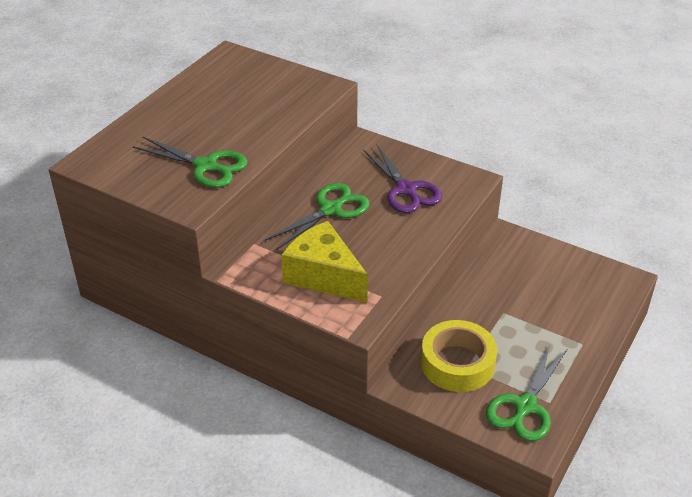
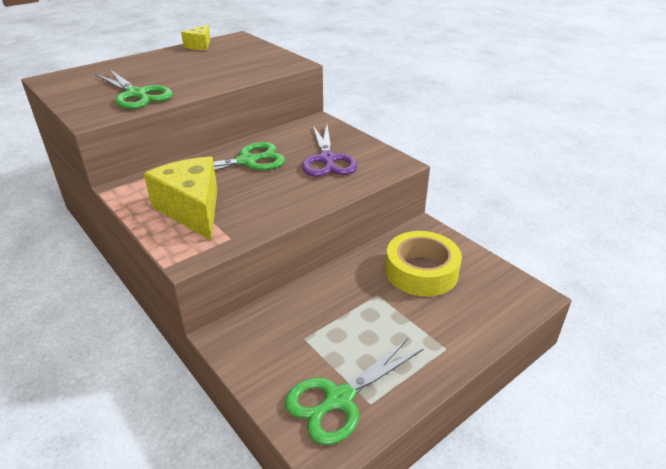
camera: 20 degrees right, 5 degrees down
(200, 76) = (200, 45): none -> yellow cheese
(457, 363) = (296, 332): yellow tape -> yellow tape (421, 271)

